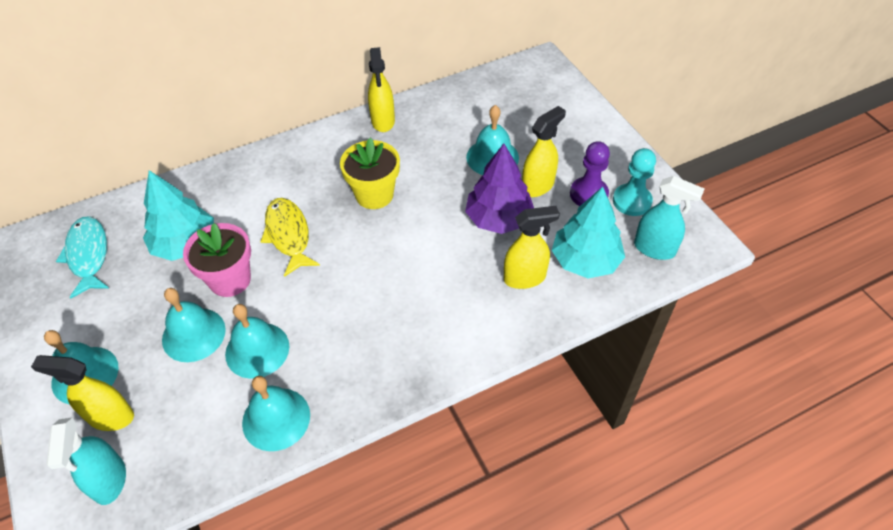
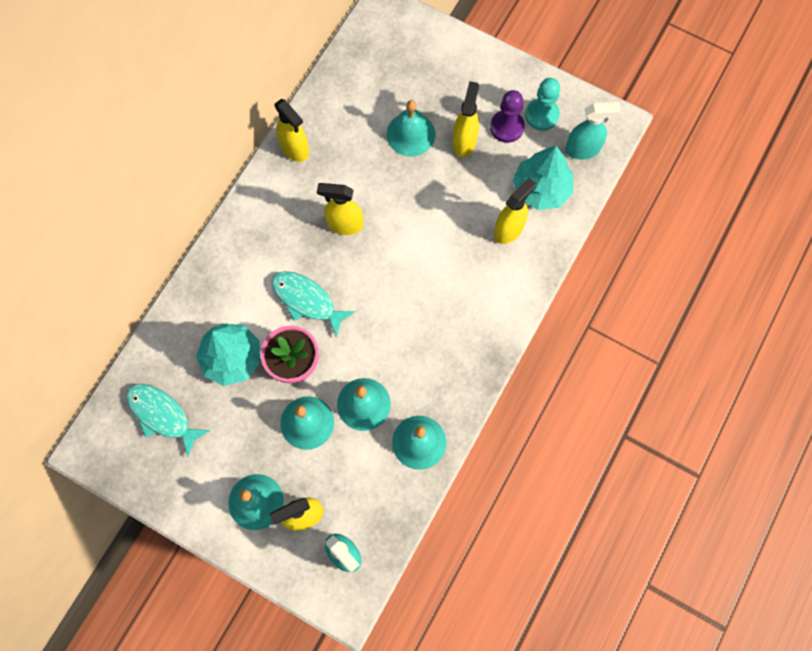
camera: 35 degrees left, 20 degrees up
(288, 235) = (307, 300): yellow fish -> turquoise fish
(374, 195) = (344, 224): yellow flower pot -> yellow spray bottle
(498, 218) = (455, 189): purple tree -> none

